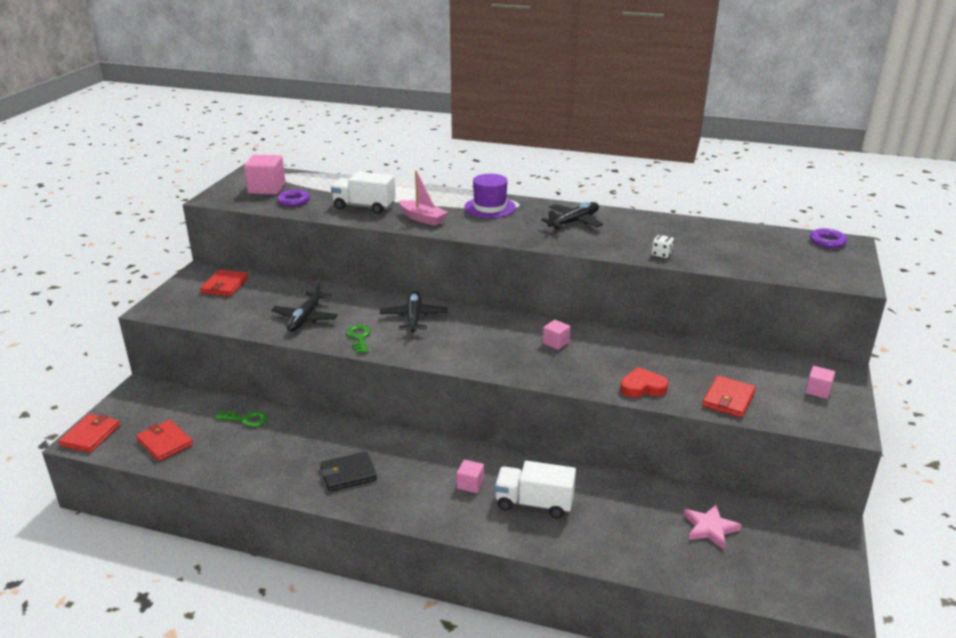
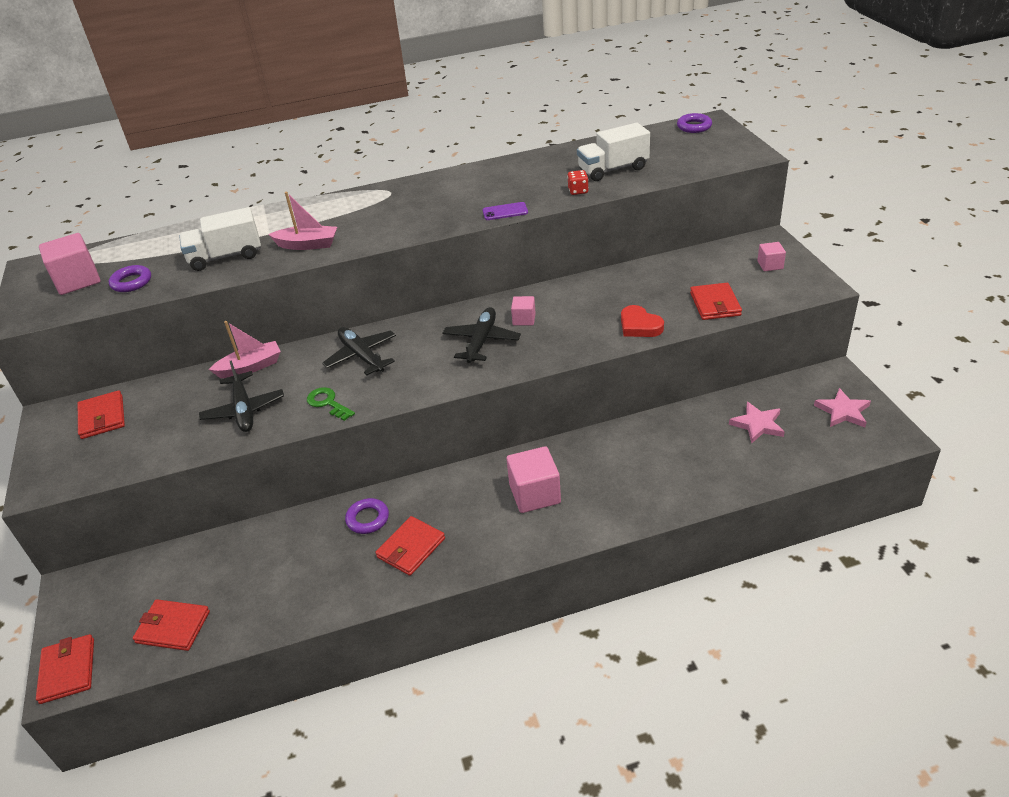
camera: 30 degrees left, 10 degrees up
(246, 419) = (242, 552): green key -> none
(338, 293) = (250, 367): none -> pink boat
(340, 440) = (368, 519): none -> purple ring
(348, 474) = (411, 548): black wallet -> red wallet
(470, 484) = (535, 494): pink cube -> pink cube, size x1.83
(490, 207) = (364, 206): purple hat -> none
(534, 503) = (606, 480): white truck -> white truck (613, 169)
(573, 222) = (464, 190): black plane -> black plane (481, 341)
(585, 248) = (505, 211): none -> purple phone
(642, 387) = (639, 326): red heart -> red heart turned 90 degrees counterclockwise
(661, 254) = (578, 191): white dice -> red dice
(806, 559) = (843, 411): none -> pink star

